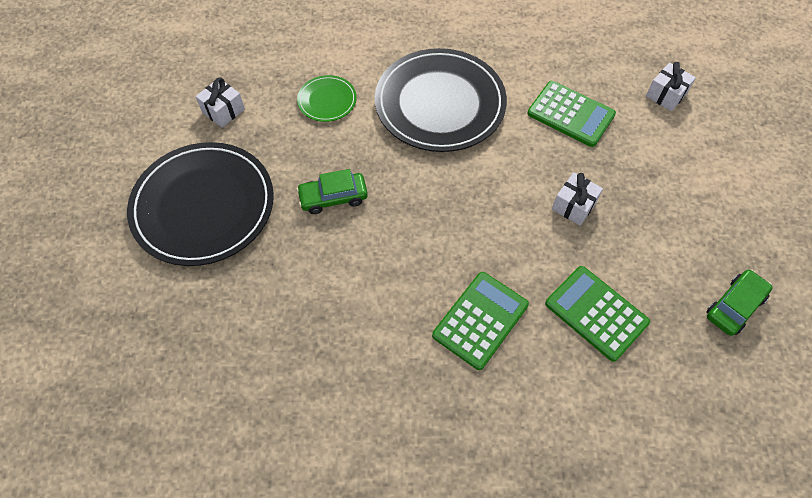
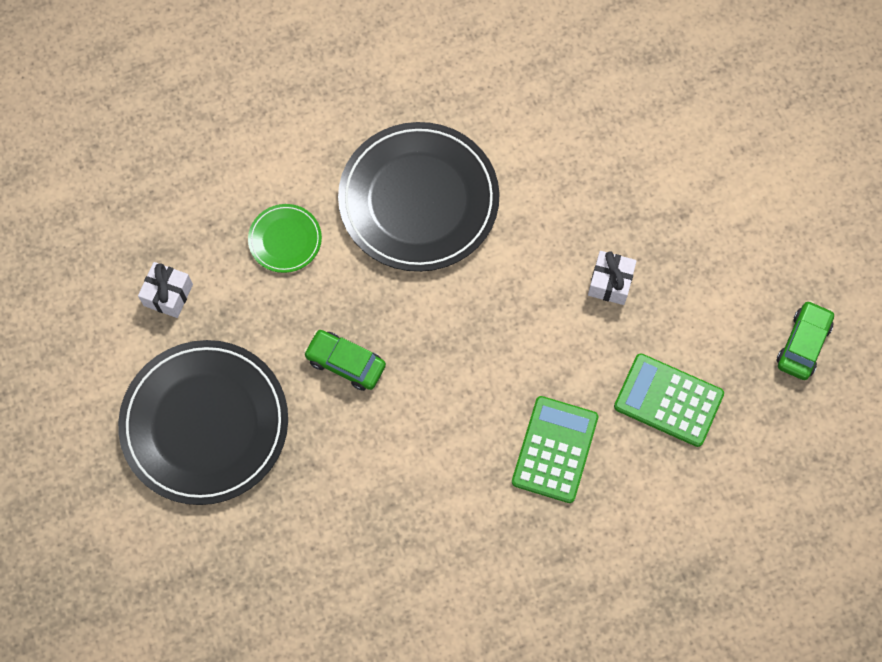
camera: 20 degrees left, 10 degrees up
(333, 197) = (345, 363): green car -> green car turned 60 degrees clockwise
(570, 114) = (572, 164): green calculator -> none
(666, 95) = (672, 101): white gift -> none

